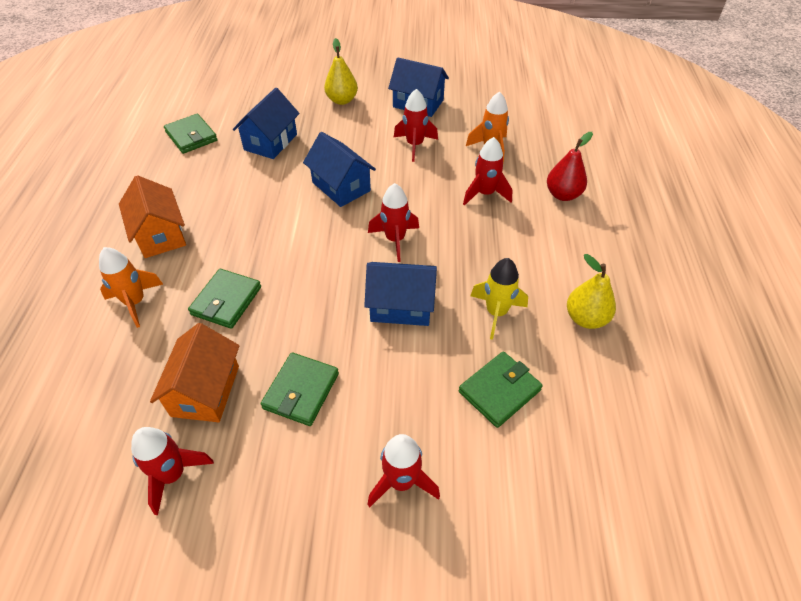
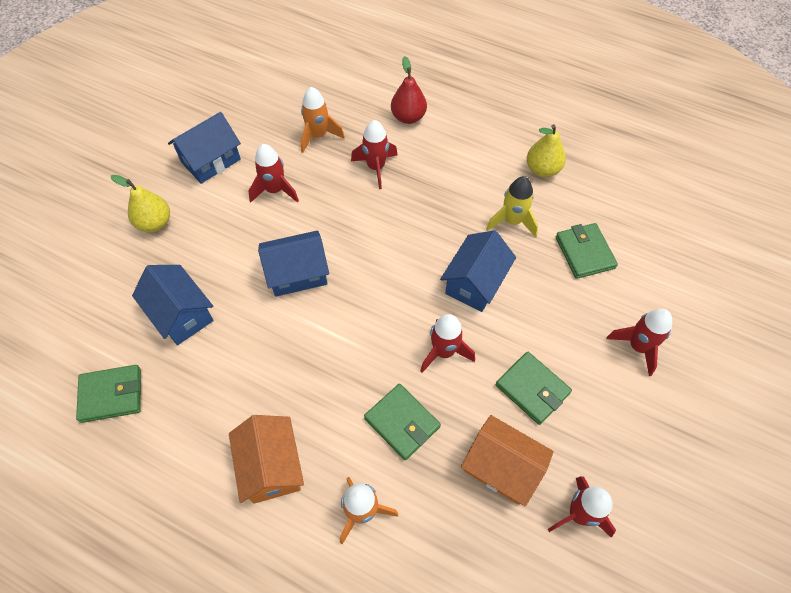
camera: 65 degrees left, 10 degrees up
(160, 235) = (271, 467): orange house -> orange house turned 75 degrees clockwise
(395, 240) = (395, 257): red rocket -> red rocket (444, 352)

